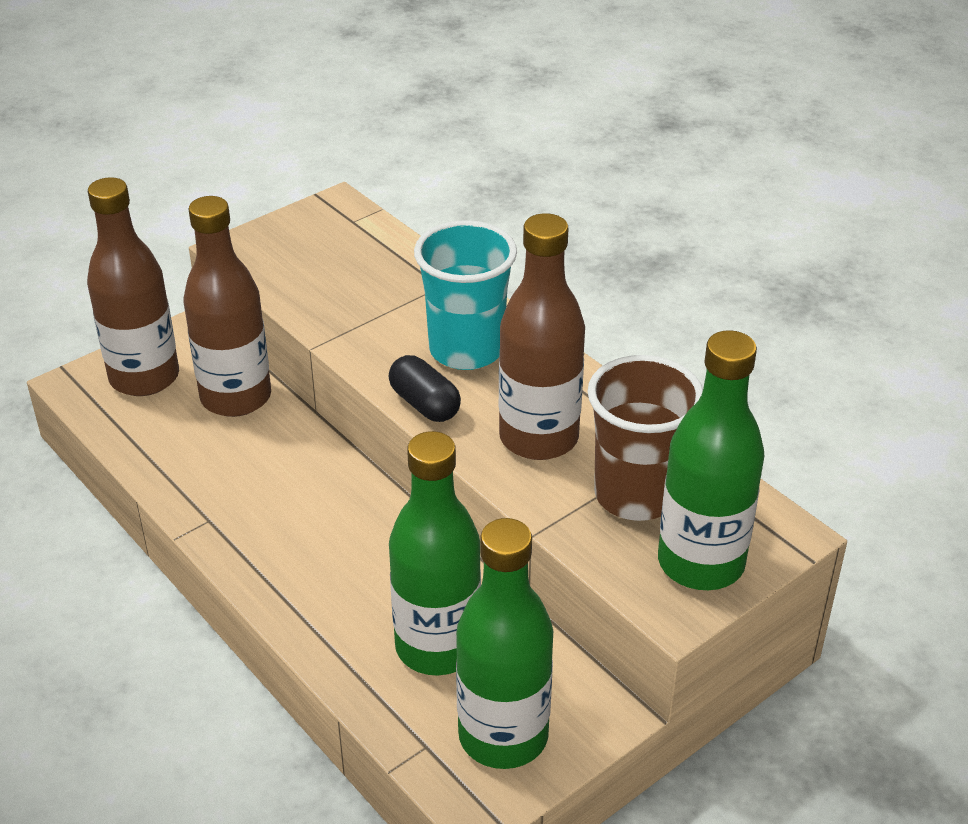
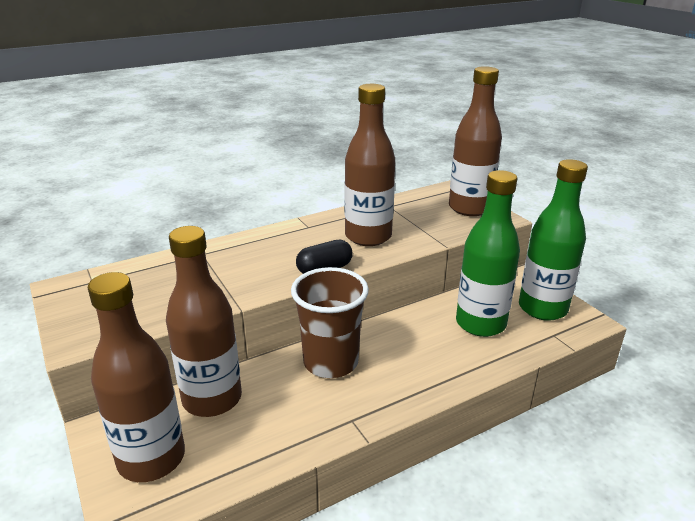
camera: 80 degrees left, 10 degrees down
(466, 350) = (276, 250): turquoise cup -> none
(636, 495) = (420, 217): brown cup -> brown cup (330, 362)
(700, 563) = (469, 208): green bottle -> brown bottle

